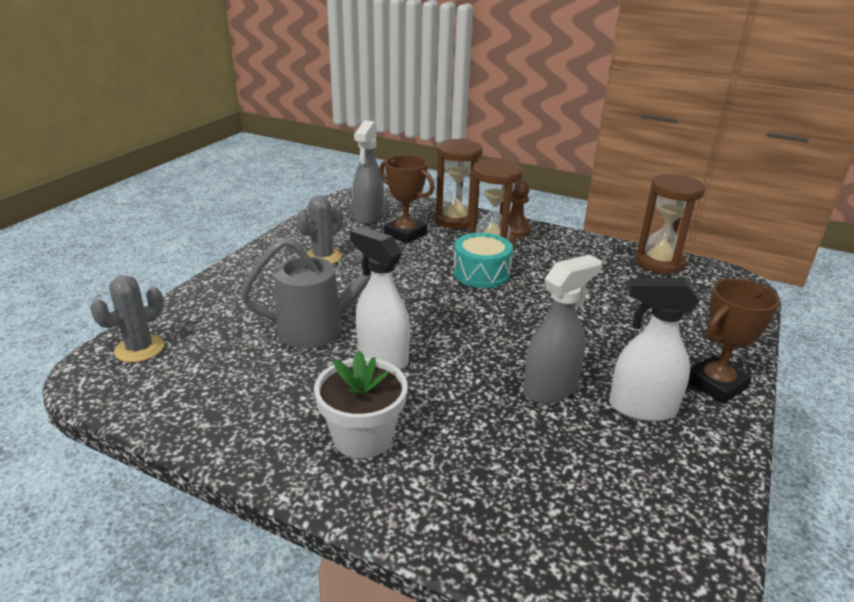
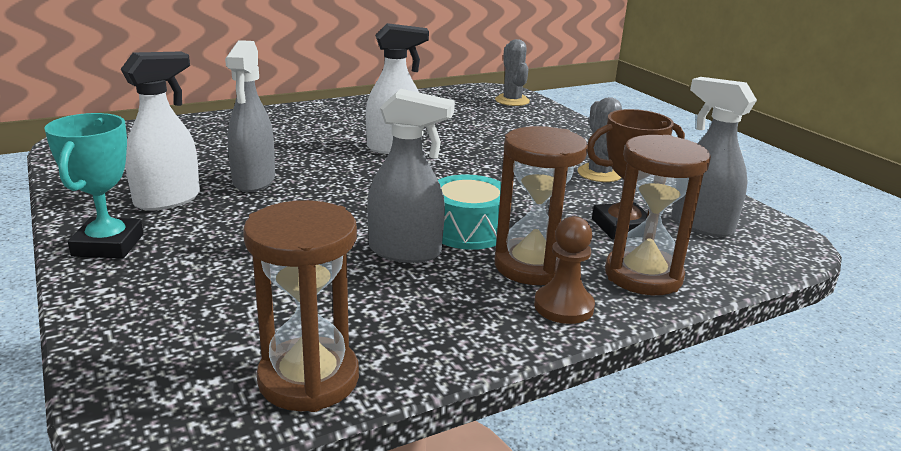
camera: 125 degrees right, 5 degrees down
(321, 327) = (466, 143): grey watering can -> none
(363, 437) = (326, 123): white flower pot -> none
(536, 281) = (406, 252): none -> grey spray bottle
(716, 384) = (108, 245): brown trophy -> turquoise trophy

